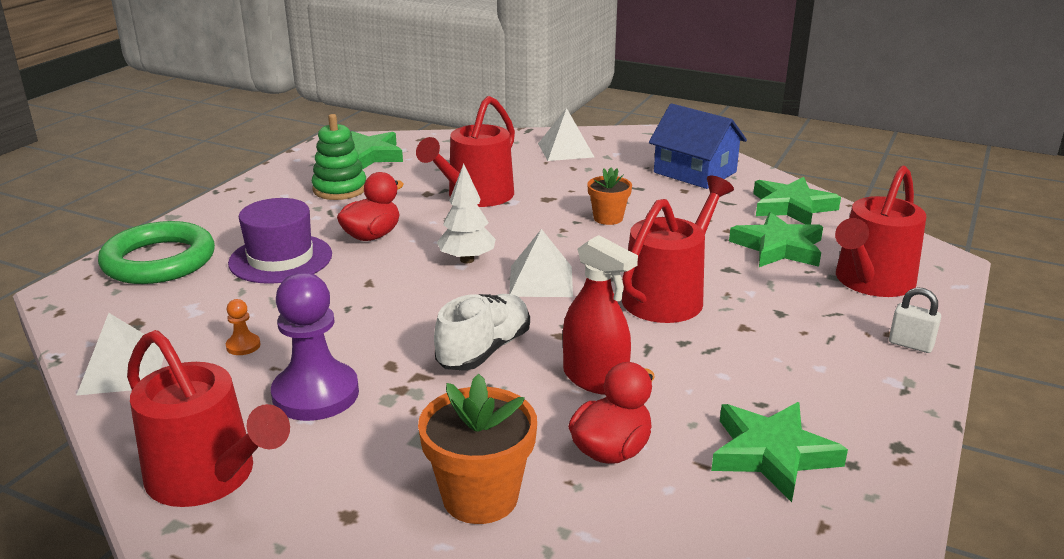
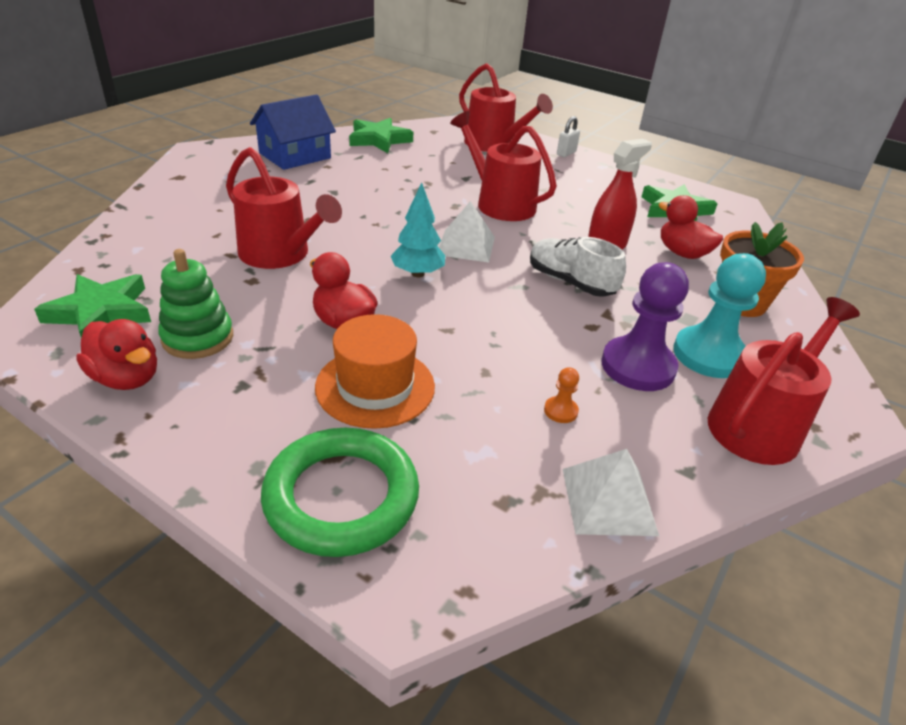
camera: 85 degrees left, 10 degrees up
(280, 259) = (375, 386): purple hat -> orange hat
(290, 178) = (126, 378): none -> red duck
(343, 451) = (709, 355): none -> turquoise pawn
(467, 260) = (417, 273): white tree -> turquoise tree
(565, 150) = (197, 196): white pyramid -> none
(608, 218) = (364, 202): orange flower pot -> none
(778, 247) = (440, 157): green star -> none

